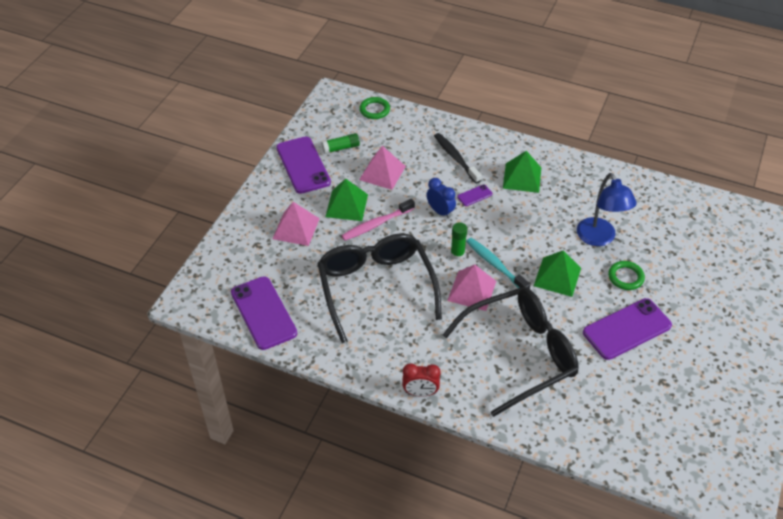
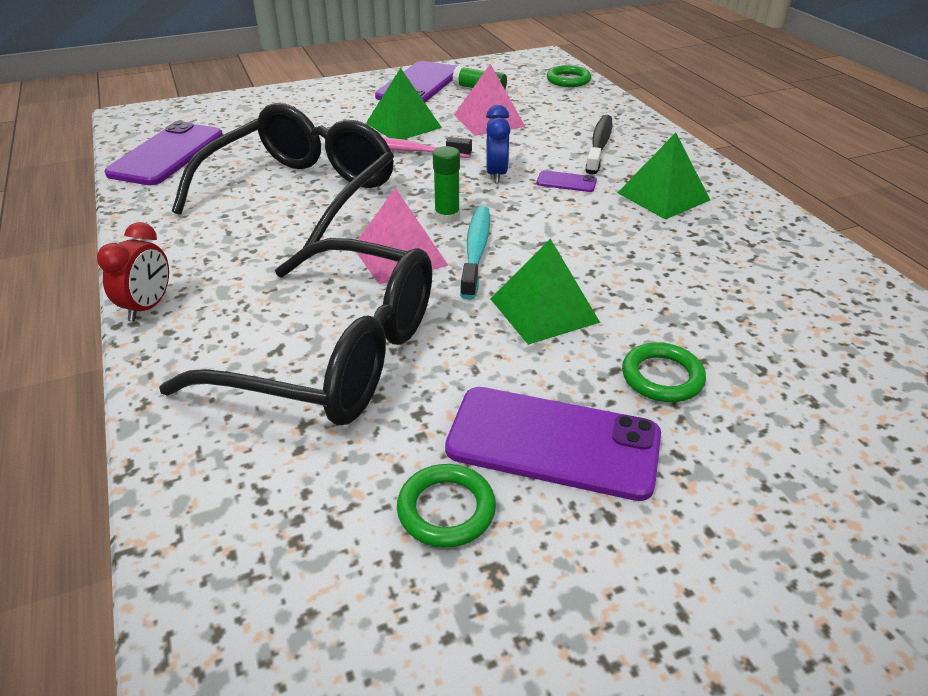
camera: 45 degrees right, 10 degrees down
(296, 228) = (322, 118): pink pyramid -> none
(420, 392) = (148, 307): red clock -> red clock turned 120 degrees counterclockwise
(599, 238) = (688, 308): blue lamp -> none
(629, 376) = (446, 509): none -> green ring

